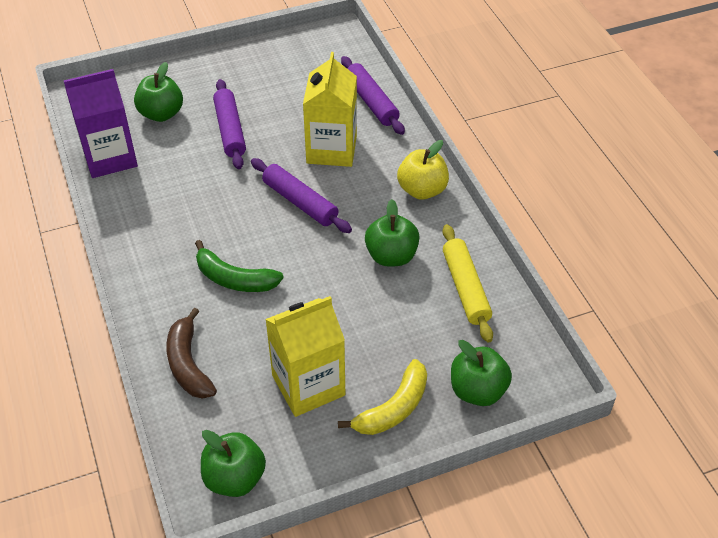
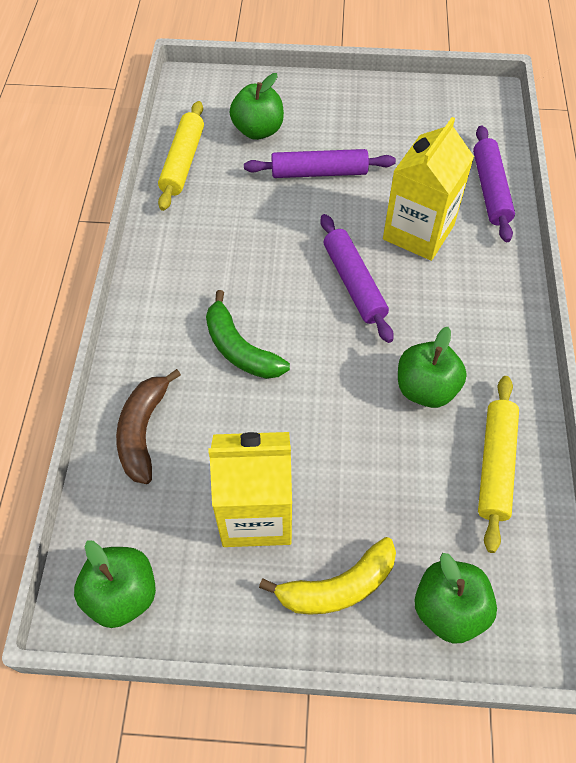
camera: 25 degrees right, 10 degrees up
(110, 157) = (183, 162): purple carton -> yellow rolling pin
(230, 130) = (319, 172): purple rolling pin -> purple rolling pin turned 75 degrees clockwise
(422, 190) = (499, 319): yellow apple -> none

